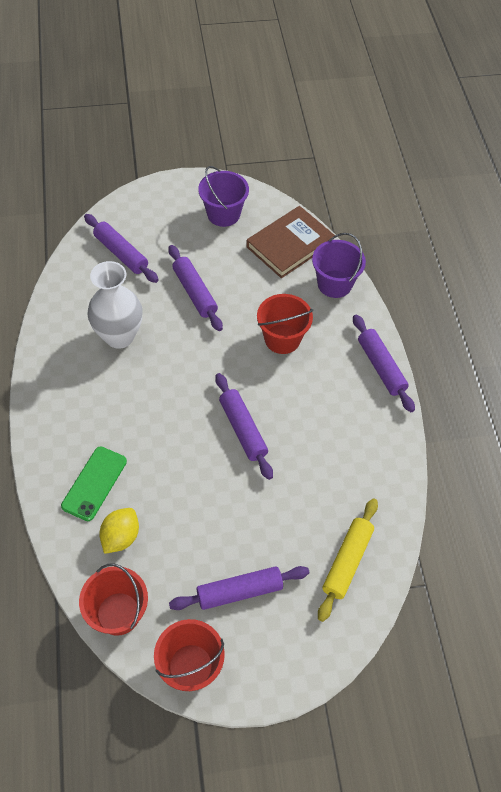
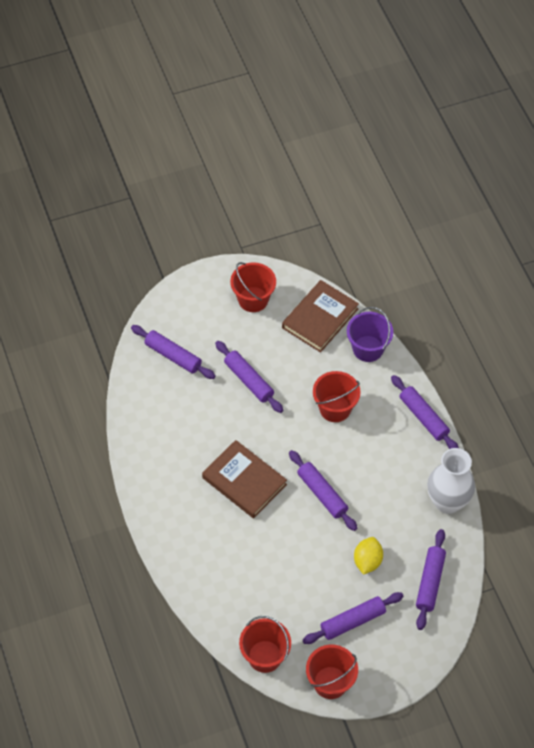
camera: 10 degrees left, 0 degrees up
(94, 483) = (214, 562): green phone -> none
(119, 336) = (195, 433): white vase -> white vase (447, 502)
(121, 537) = (249, 599): yellow lemon -> yellow lemon (367, 561)
(157, 398) = (244, 481): none -> brown book
(223, 214) = (253, 299): purple bucket -> red bucket
(347, 561) = (430, 582): yellow rolling pin -> purple rolling pin

